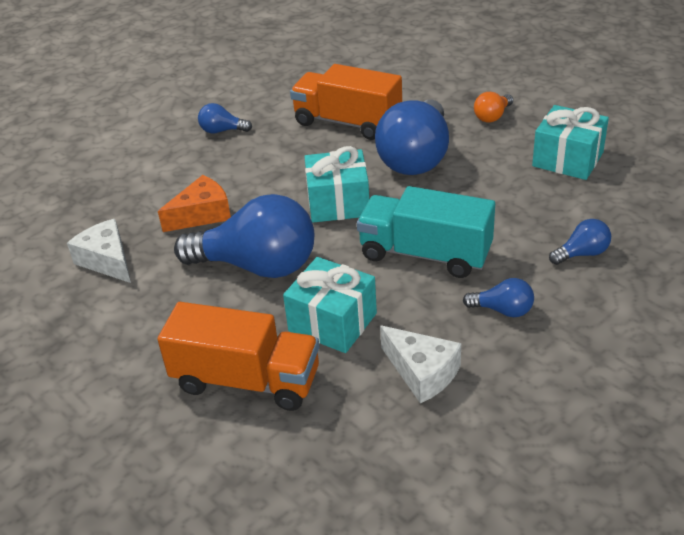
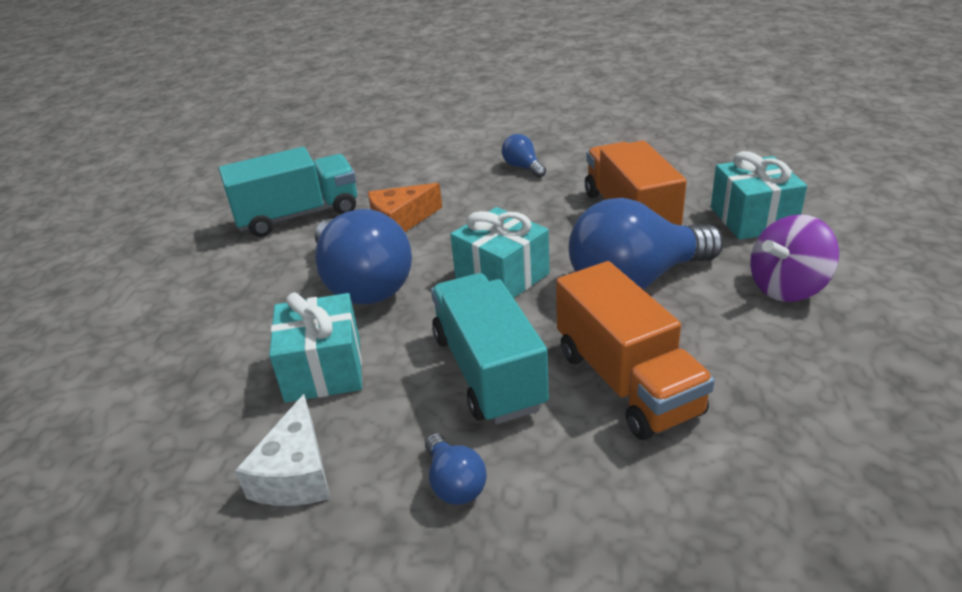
camera: 50 degrees right, 5 degrees down
(107, 260) = (298, 215): white cheese -> turquoise truck
(202, 214) = (400, 221): orange cheese -> orange cheese turned 135 degrees clockwise
(246, 380) = (204, 364): orange truck -> orange truck (627, 382)
(492, 116) = (787, 287): orange light bulb -> purple spinning top
(567, 159) = (802, 386): turquoise gift -> turquoise gift (752, 218)
(582, 253) = (635, 499): blue light bulb -> none

